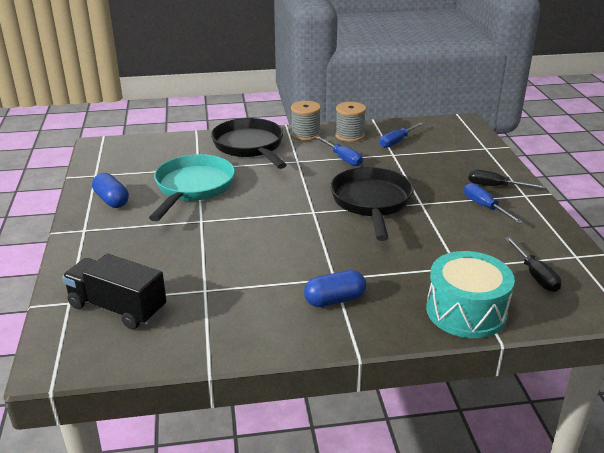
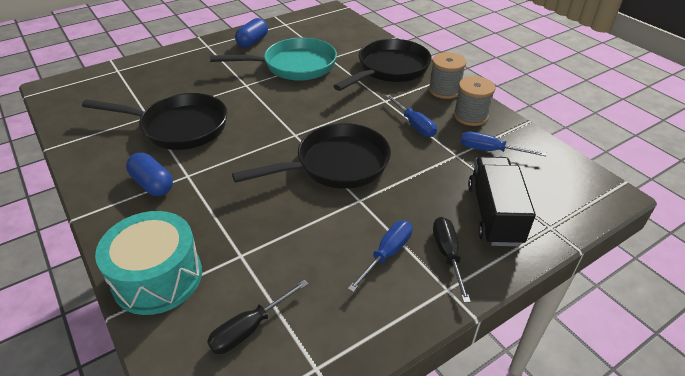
camera: 65 degrees right, 10 degrees up
(117, 308) = (115, 89): black truck -> black truck (494, 214)
(246, 272) = (179, 127): none -> black pan
(343, 158) = (414, 125): blue screwdriver -> blue screwdriver turned 60 degrees counterclockwise

